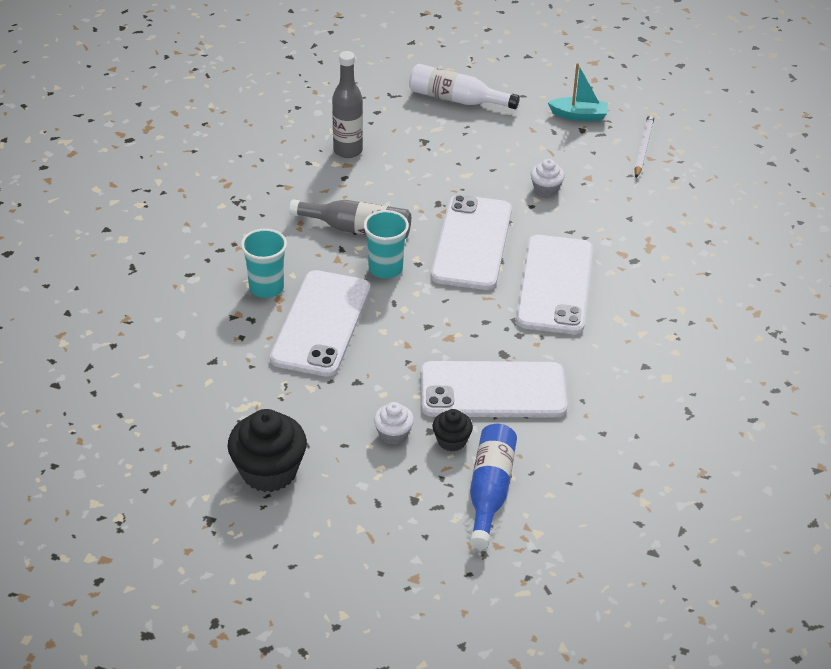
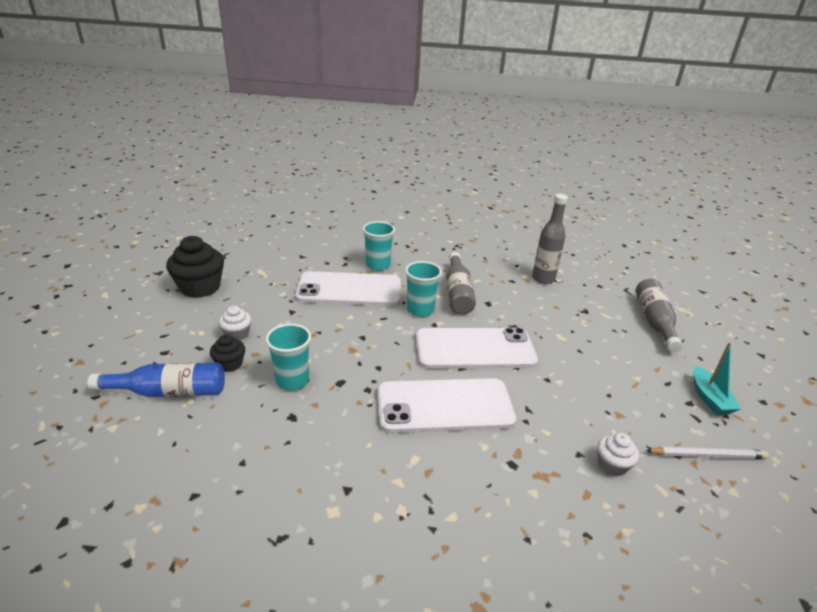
camera: 75 degrees right, 10 degrees down
(456, 99) = (654, 321): white bottle -> grey bottle
(493, 390) = (292, 381): white phone -> turquoise cup
(546, 189) = (578, 386): white cupcake -> white cupcake (612, 465)

